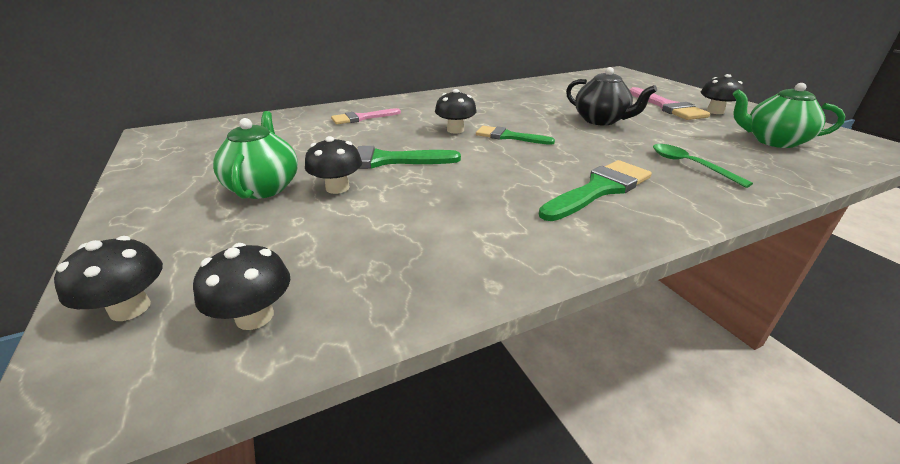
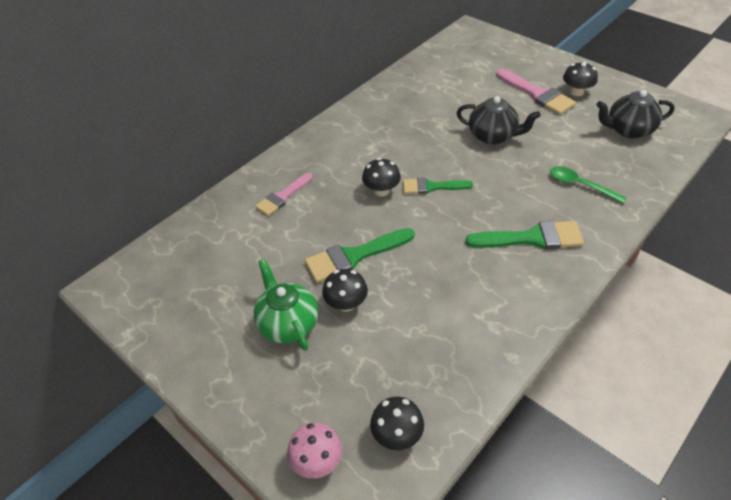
camera: 20 degrees left, 15 degrees up
(130, 308) = (317, 461): black mushroom -> pink mushroom
(599, 189) = (531, 238): green brush -> green brush turned 60 degrees clockwise
(773, 141) = (628, 130): green teapot -> black teapot

